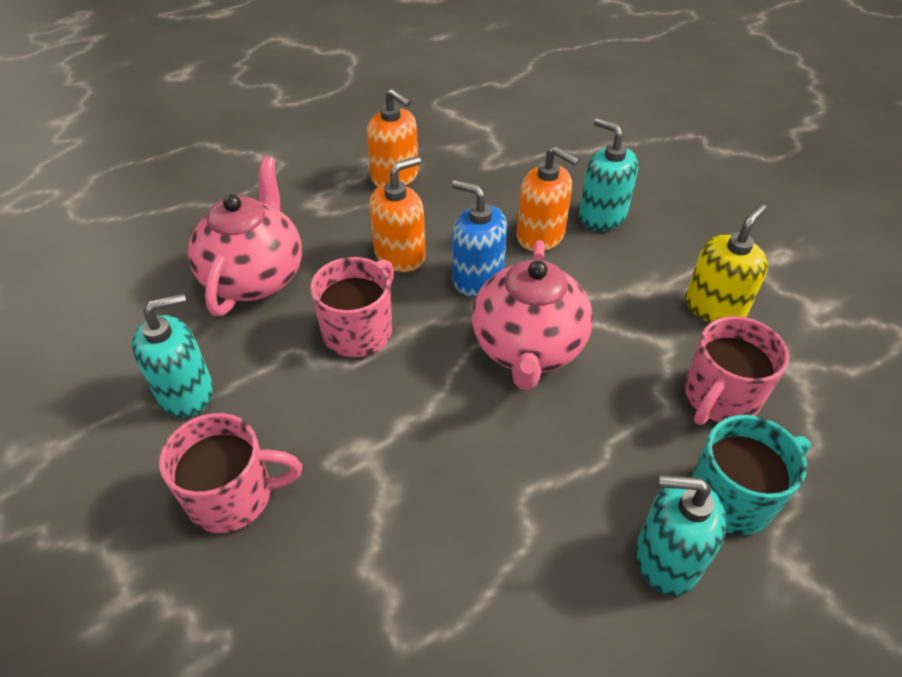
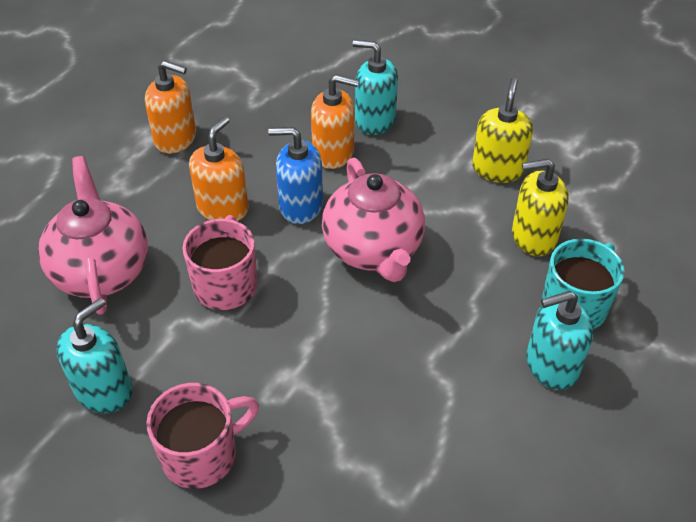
camera: 25 degrees left, 0 degrees up
(720, 397) = (533, 237): pink mug -> yellow soap dispenser

